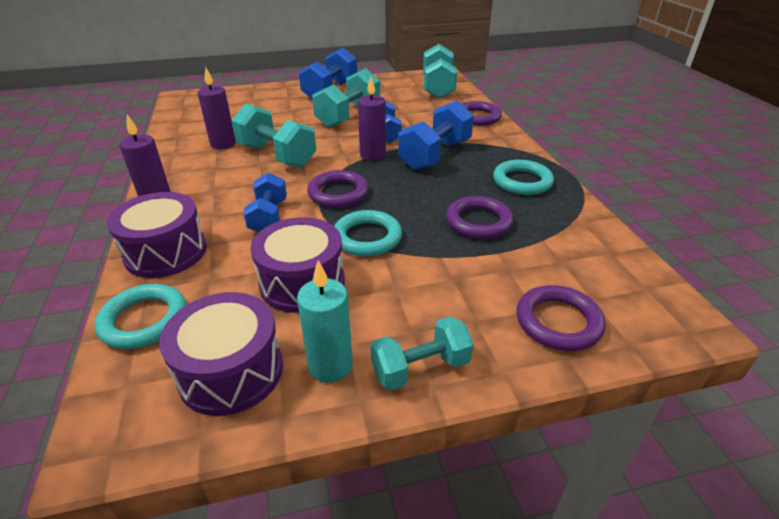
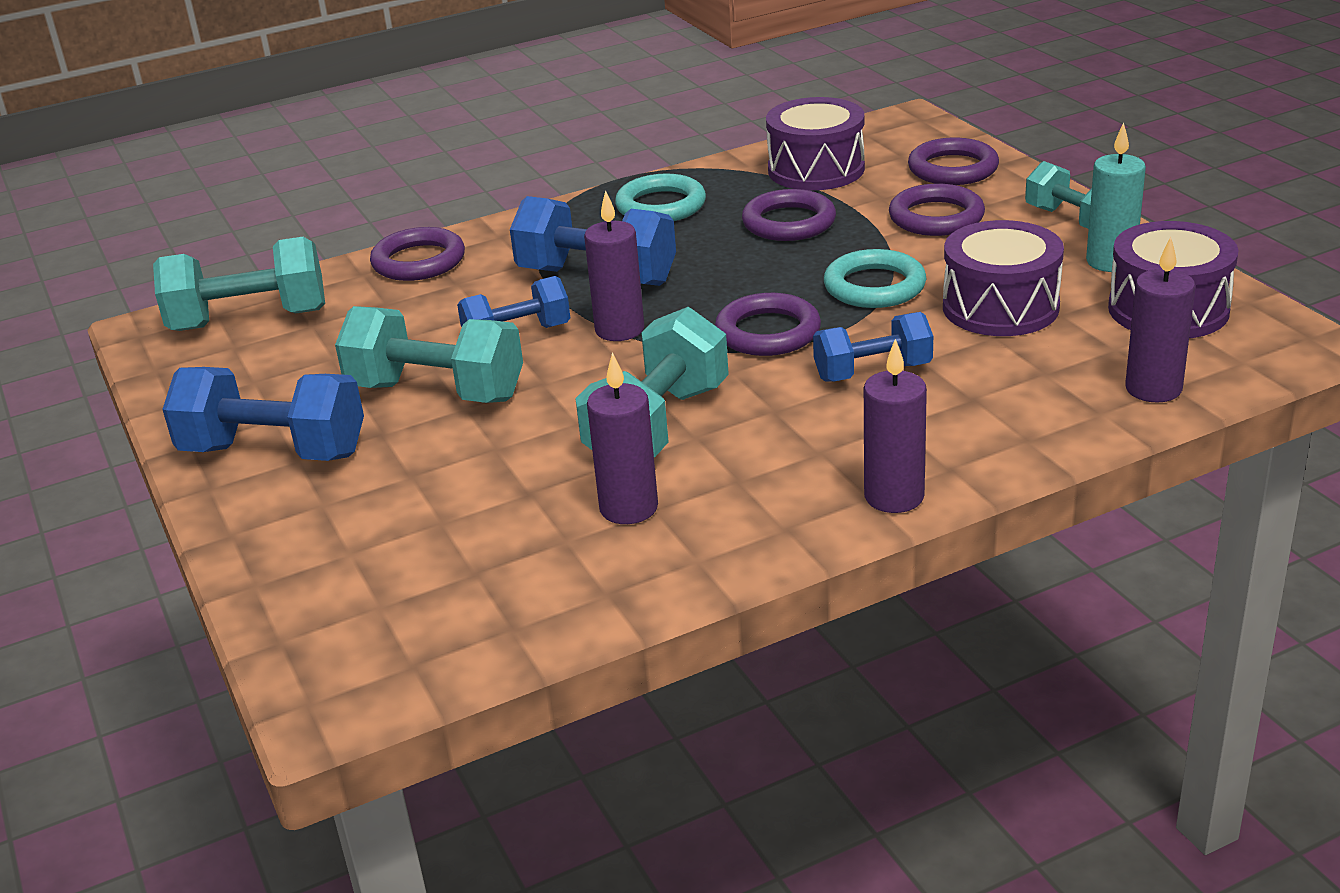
camera: 100 degrees left, 5 degrees down
(144, 320) = (1153, 389): turquoise ring -> purple candle
(166, 252) = (1019, 428): purple drum -> purple drum (816, 169)
(460, 288) = (936, 217): none -> purple ring

